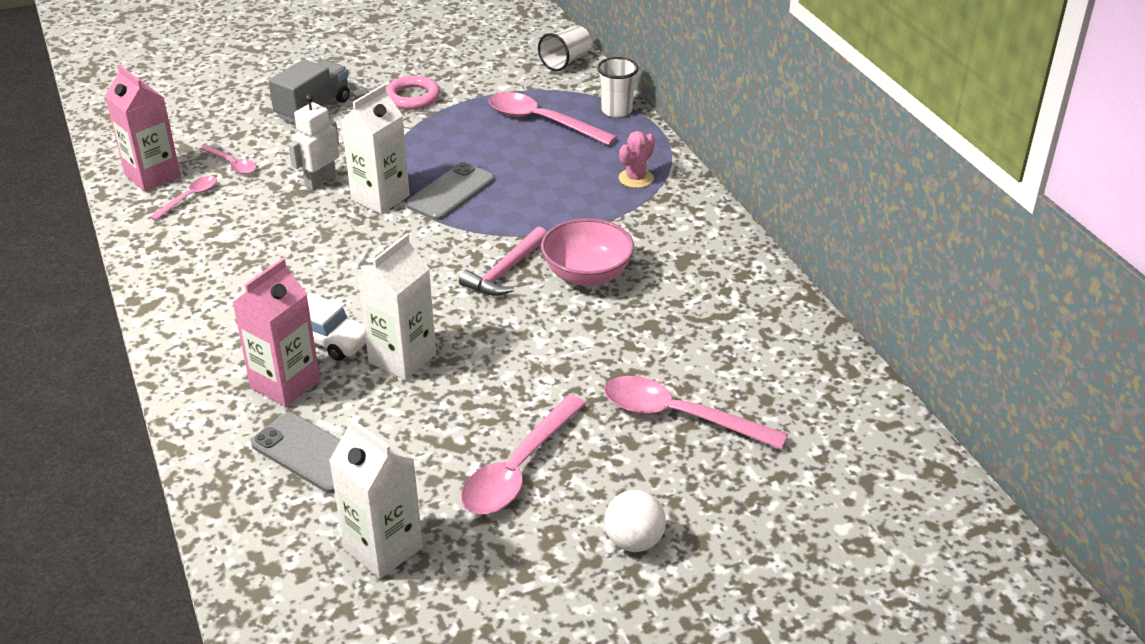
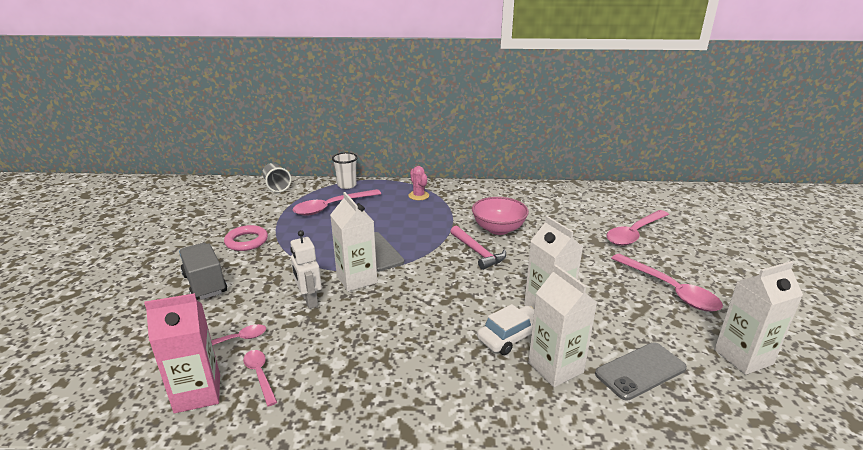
camera: 65 degrees left, 10 degrees down
(285, 384) = (555, 367): pink carton -> white carton
(566, 61) = (276, 186): white cup -> grey cup
(634, 541) = (733, 269): white ball -> none

